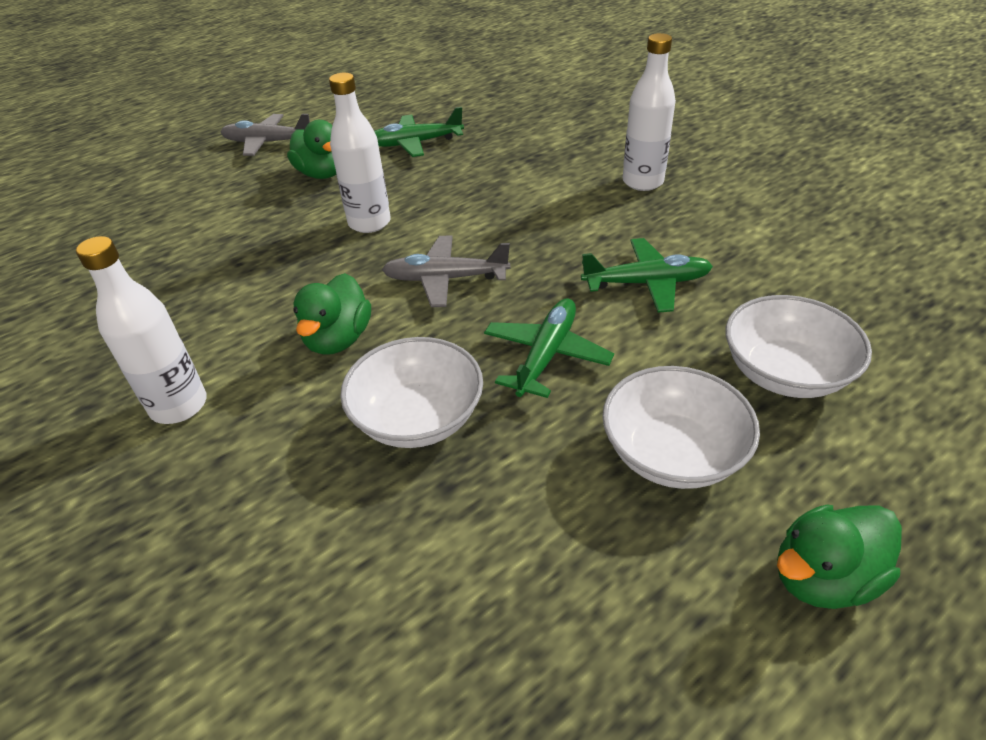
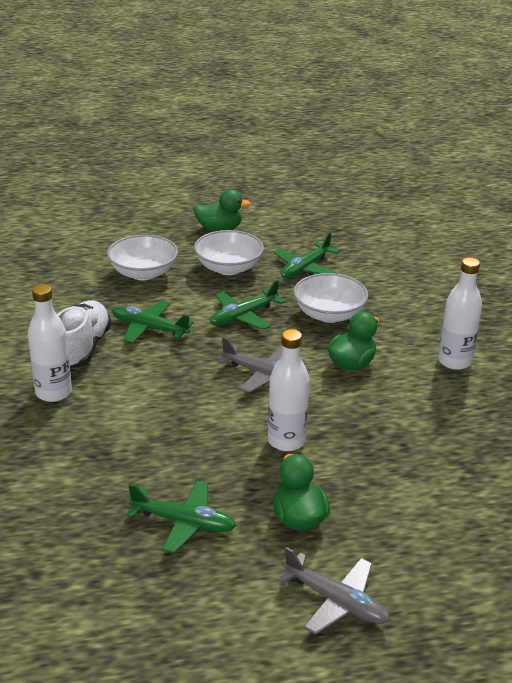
camera: 155 degrees left, 10 degrees down
(534, 526) = (305, 268): none -> green plane
(684, 230) = (82, 348): none -> white shoe

